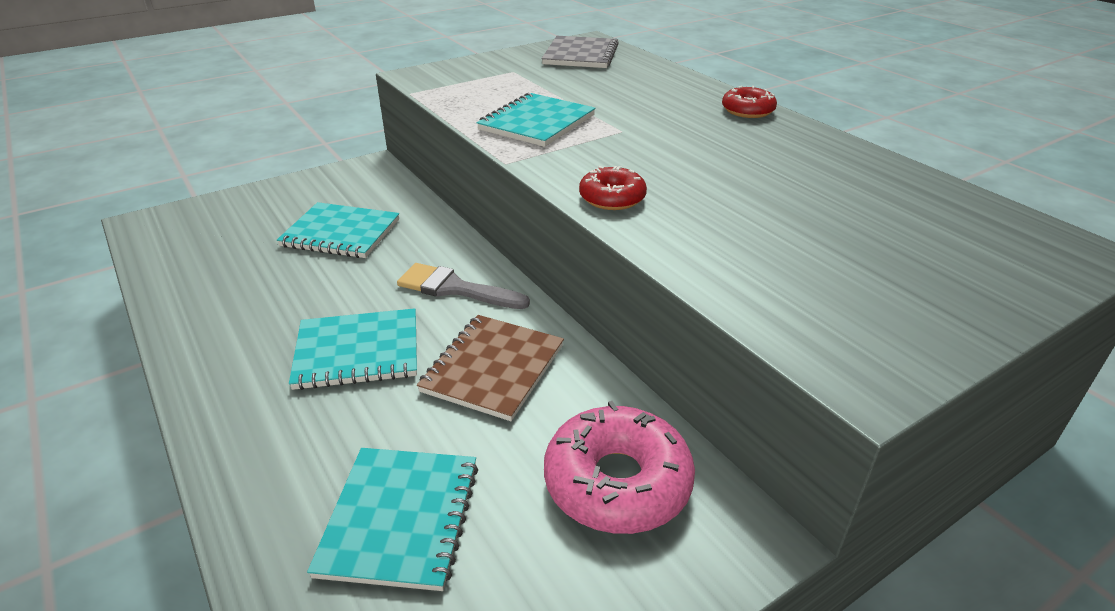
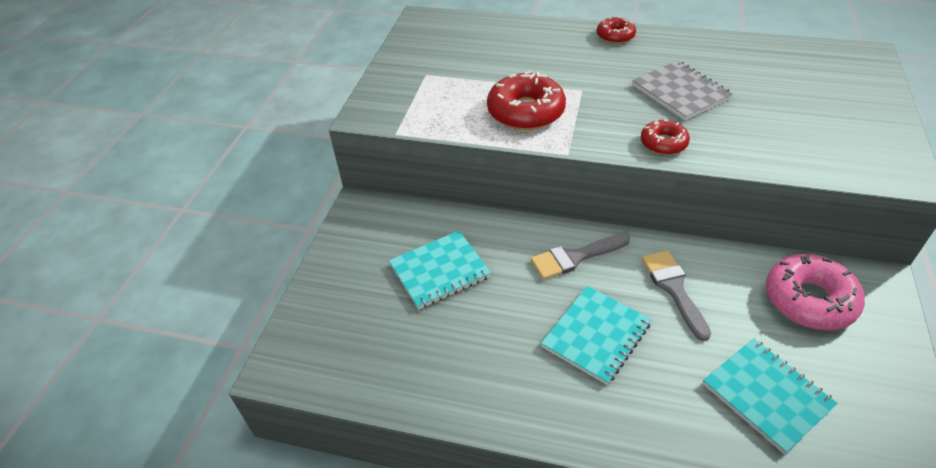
camera: 40 degrees left, 10 degrees up
(493, 368) = (674, 288): brown notebook -> grey brush
(536, 122) = (526, 111): turquoise notebook -> red donut
(581, 55) = (442, 36): grey notebook -> grey notebook (680, 92)

